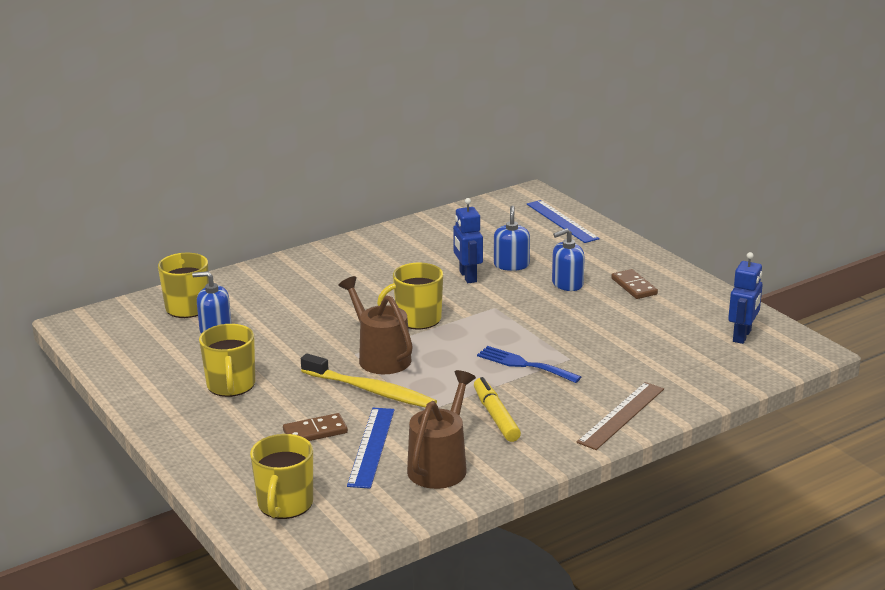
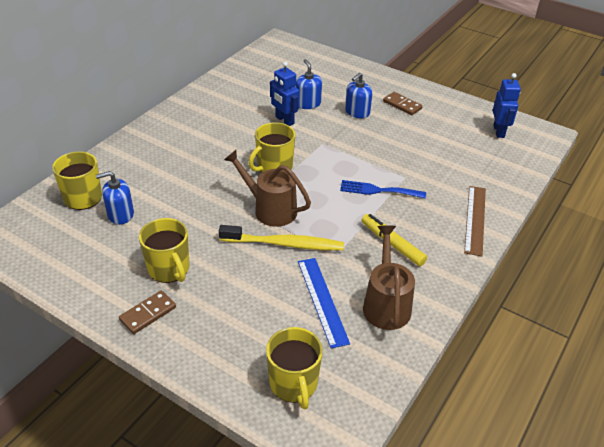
camera: 25 degrees left, 15 degrees up
(315, 432) = (268, 298): brown domino -> brown domino (148, 314)
(562, 221) = (316, 60): blue ruler -> none

